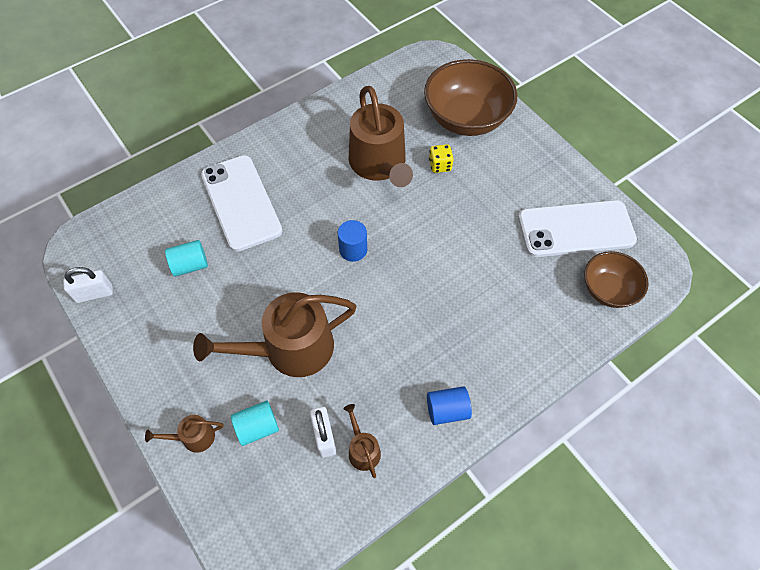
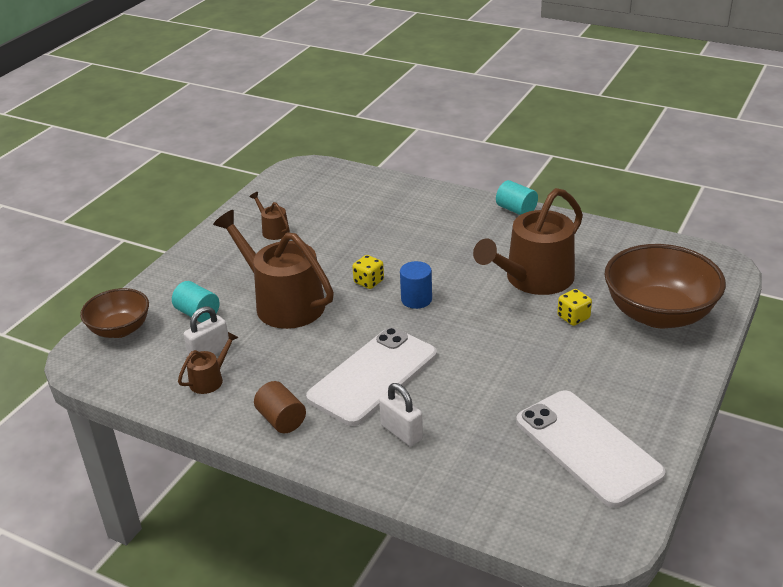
camera: 65 degrees right, 25 degrees down
(94, 294) = (266, 192): white padlock -> white padlock (401, 432)
(190, 265) = (327, 222): turquoise cylinder -> turquoise cylinder (516, 210)
(193, 437) = (171, 286): brown watering can -> brown watering can (273, 230)
(241, 203) = (412, 221): white phone -> white phone (373, 376)
(305, 272) = (369, 282): none -> yellow dice
(447, 410) = (281, 420): blue cylinder -> brown cylinder
(608, 290) = (523, 501): brown bowl -> brown bowl (120, 329)

